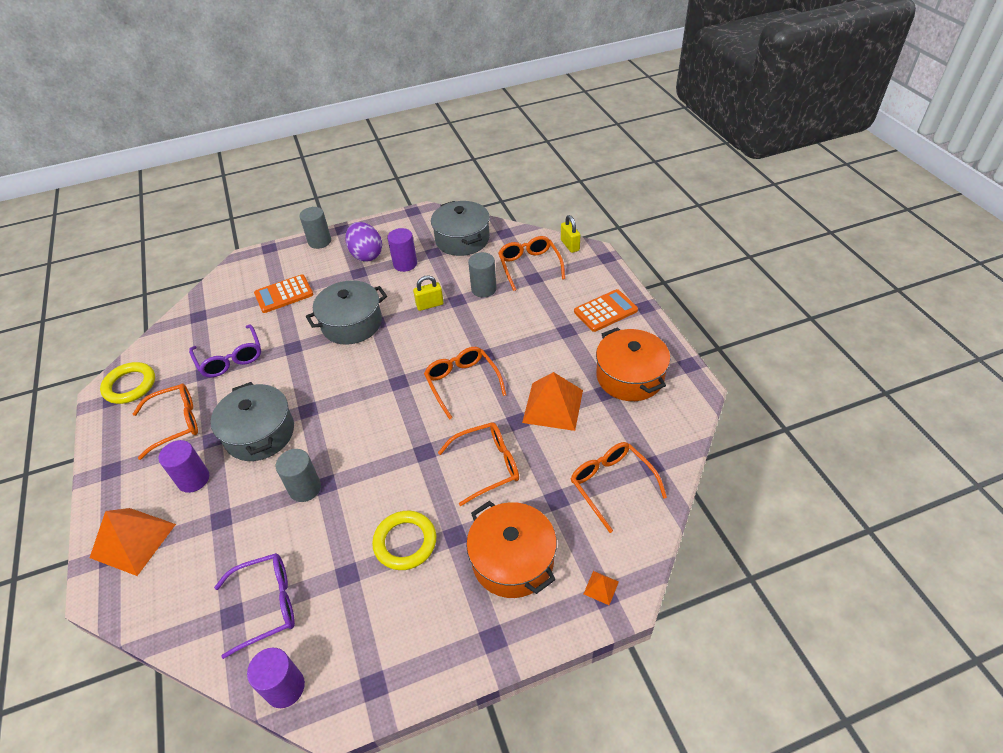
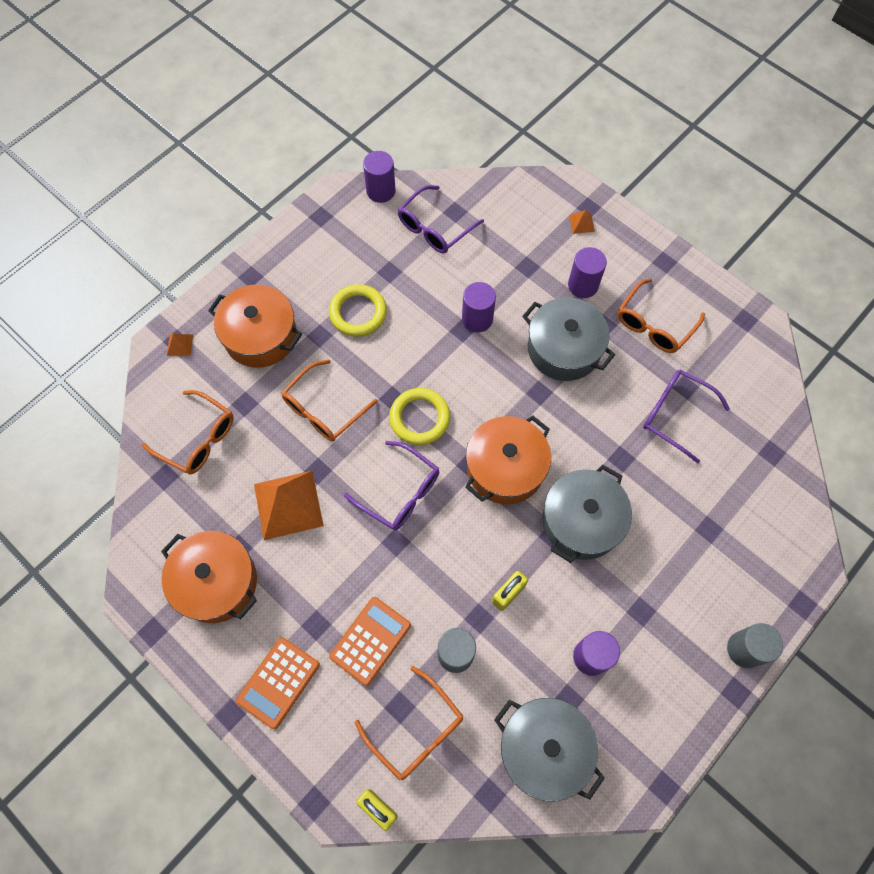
camera: 150 degrees right, 20 degrees up
(130, 385) = (744, 340): yellow ring -> yellow ring (419, 418)
(133, 540) = (581, 223): orange pyramid -> orange pyramid, size x0.43
(284, 294) = (703, 530): orange calculator -> orange calculator (370, 641)
(305, 488) = (477, 319): grey cylinder -> purple cylinder
(366, 255) = (657, 651): purple egg -> none
(375, 370) = (505, 468): none -> orange pot
(462, 383) = (400, 492): orange glasses -> purple glasses

